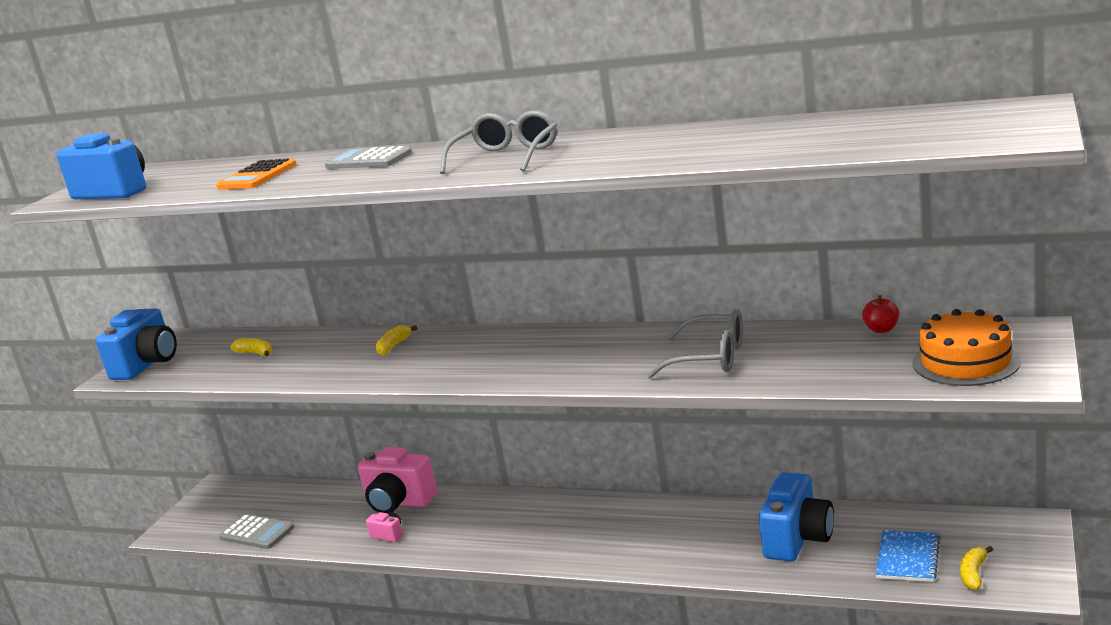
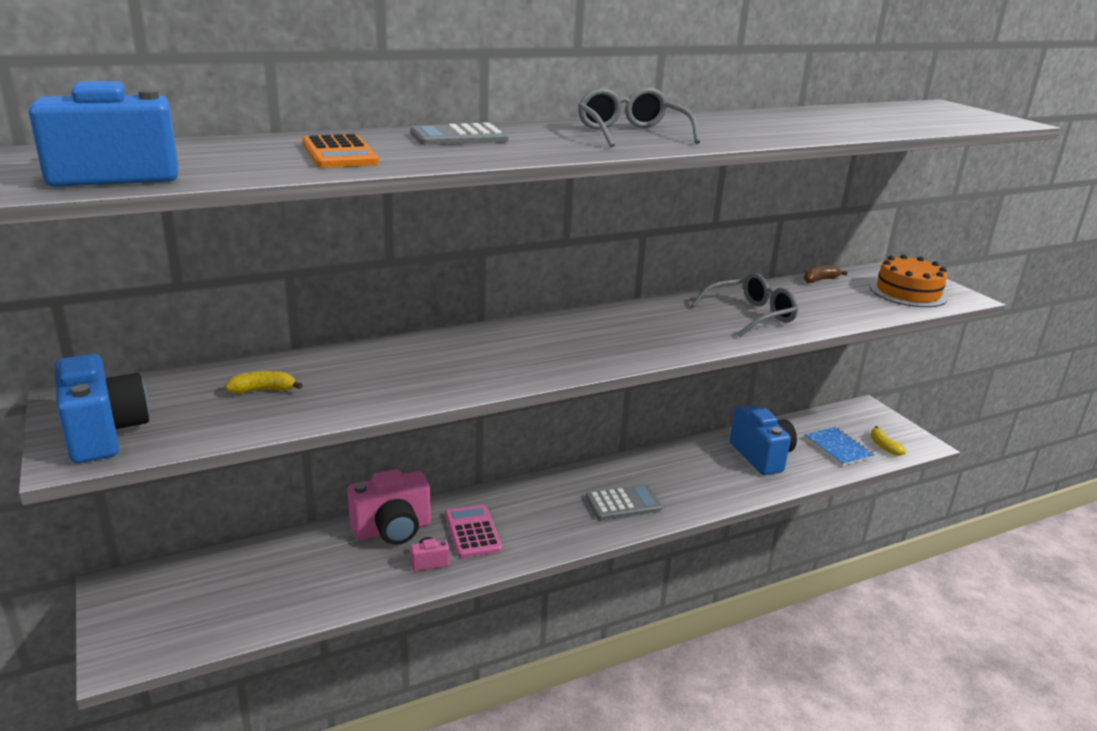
camera: 50 degrees left, 5 degrees up
(257, 533) = (261, 614): grey calculator -> grey calculator (623, 503)
(394, 346) = (437, 353): yellow banana -> none
(446, 523) = (472, 532): none -> pink calculator
(881, 329) = (820, 280): red apple -> brown banana

